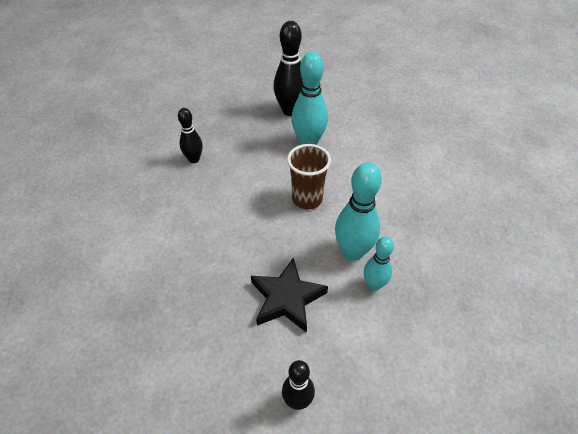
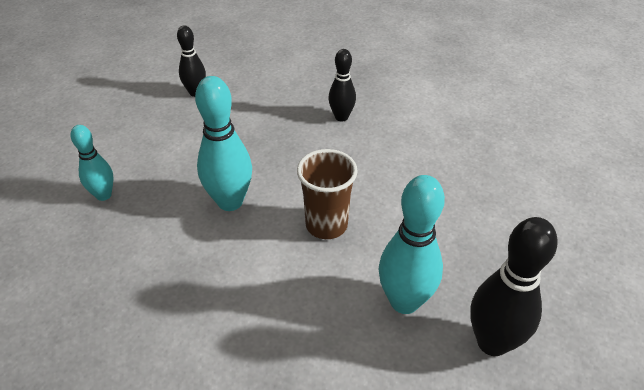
camera: 140 degrees right, 5 degrees down
(194, 159) = (494, 191): black bowling pin -> black bowling pin (341, 117)
(287, 298) = (258, 136): black star -> none
(374, 285) = (188, 186): turquoise bowling pin -> turquoise bowling pin (103, 195)

